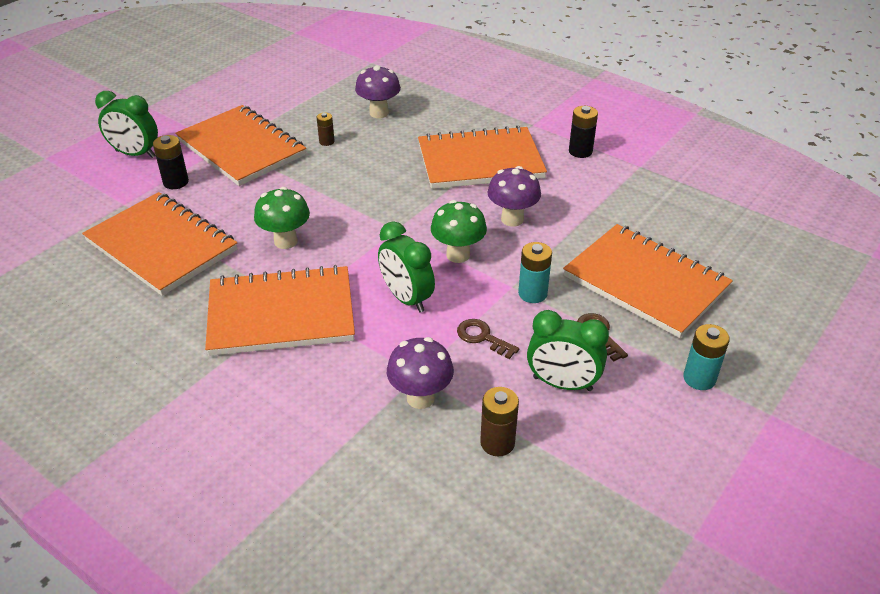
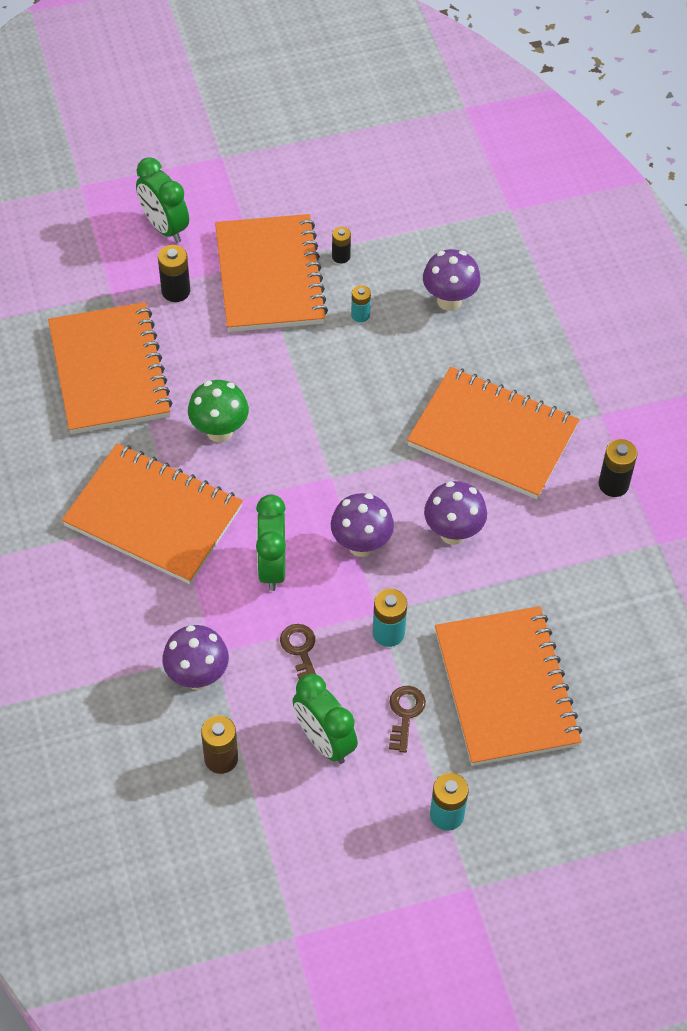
camera: 35 degrees right, 15 degrees up
(283, 120) = (341, 256): none -> black battery
(326, 141) = (360, 315): brown battery -> turquoise battery
(458, 255) = (361, 545): green mushroom -> purple mushroom

